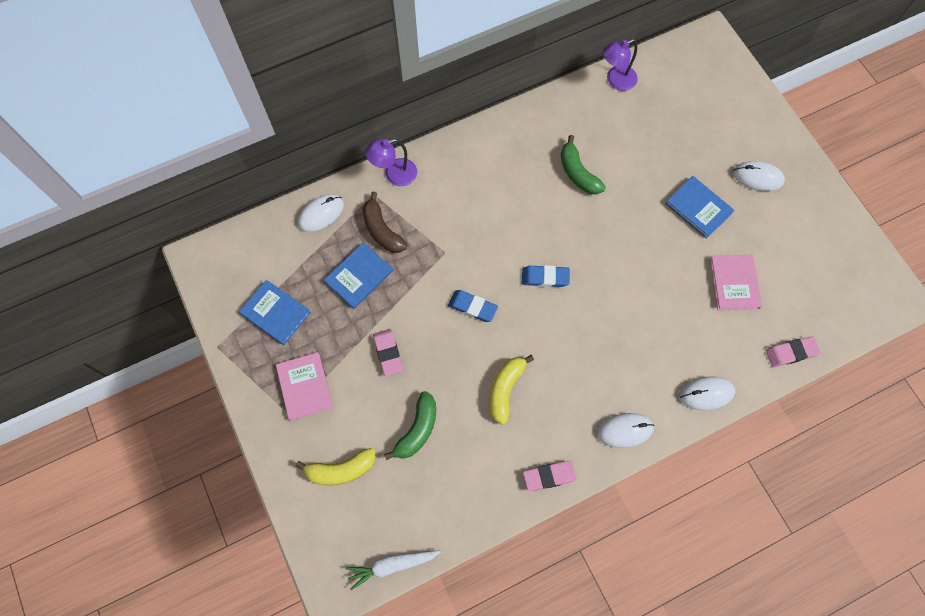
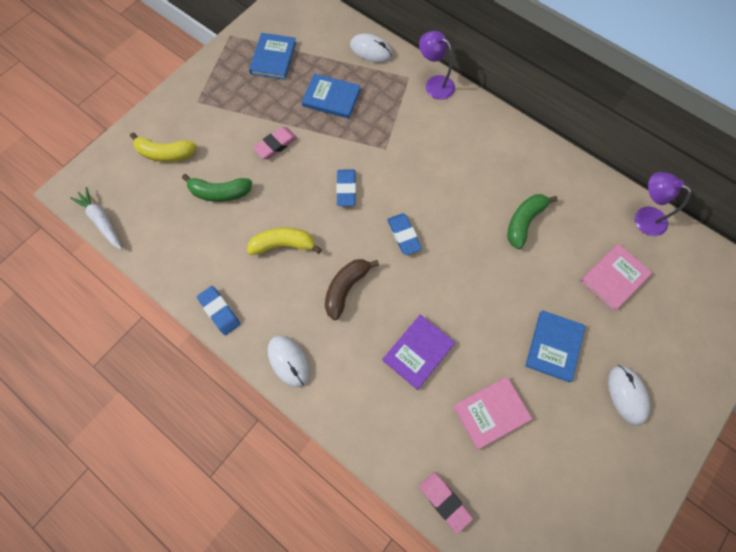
camera: 65 degrees right, 0 degrees up
(305, 387) = (222, 102): pink book -> pink book (614, 278)
(341, 470) = (166, 154): yellow banana -> yellow banana turned 45 degrees counterclockwise
(382, 230) = (380, 96): brown banana -> brown banana (346, 288)
(549, 476) = (219, 311): pink eraser -> blue eraser
(660, 316) = (418, 352): none -> purple book
(706, 394) = (359, 426): white mouse -> none

